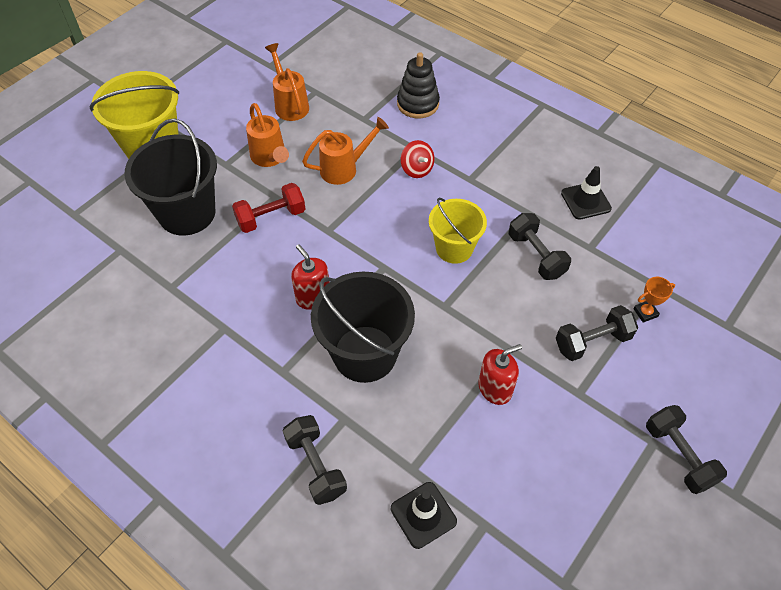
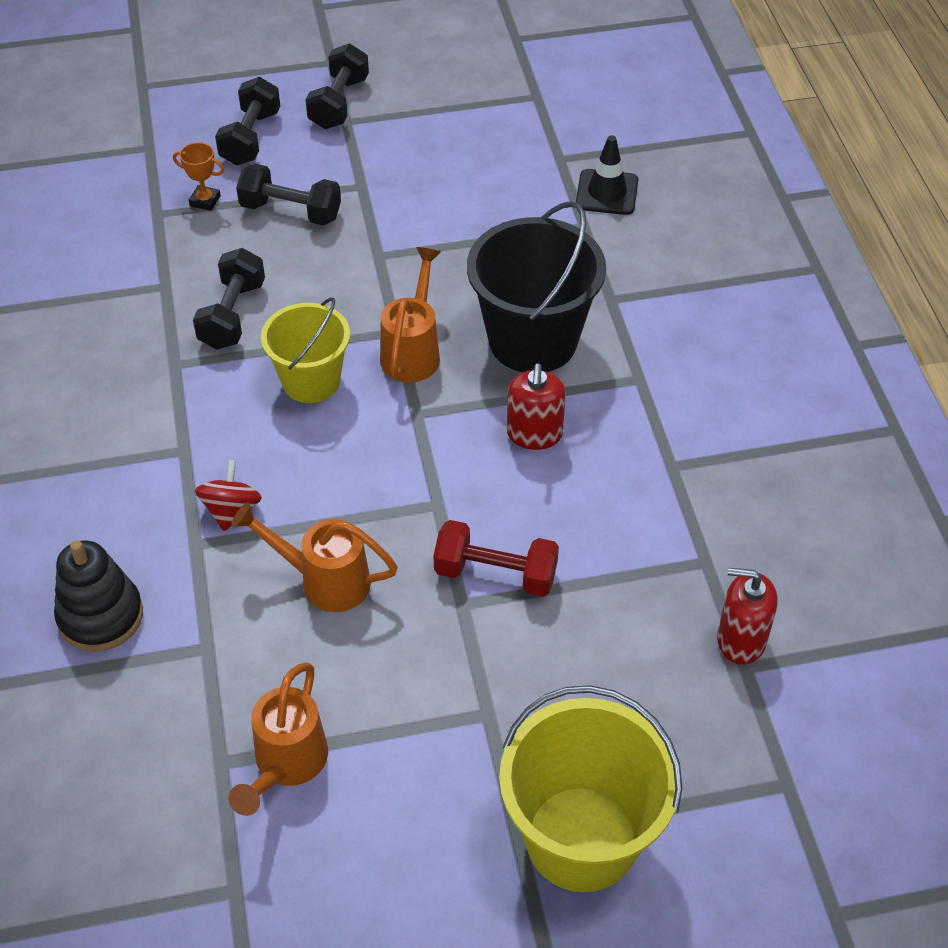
camera: 140 degrees left, 5 degrees down
(187, 213) = (609, 663): black bucket -> none
(270, 158) = (412, 675): orange watering can -> orange watering can (413, 351)
(316, 466) = (674, 280): black dumbbell -> black dumbbell (251, 138)
(495, 388) = (434, 234): red soap dispenser -> red soap dispenser (741, 640)
(585, 201) = (93, 332): black traffic cone -> none

